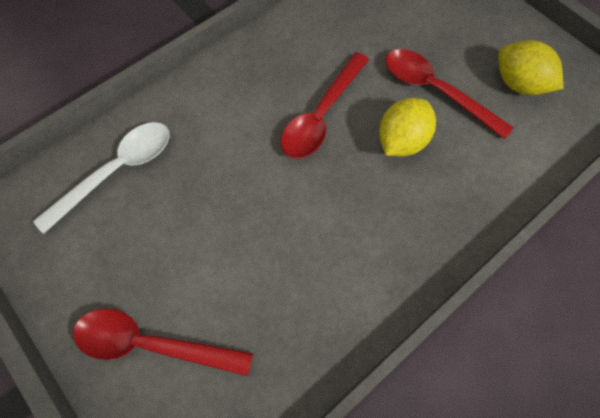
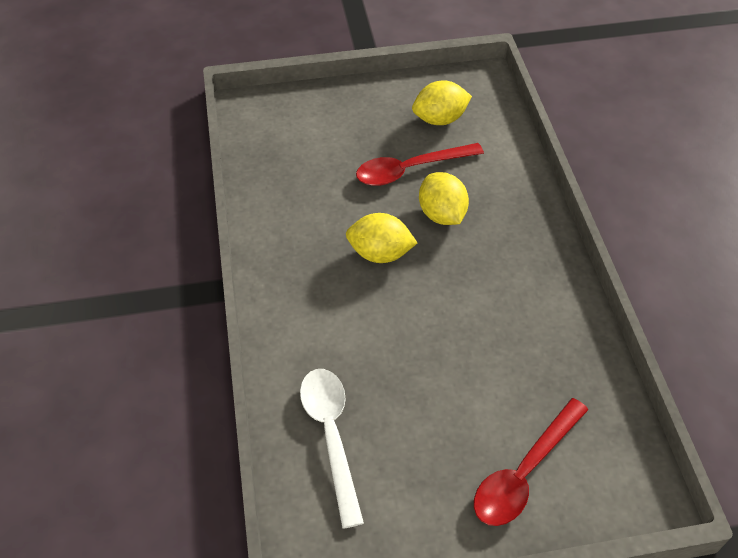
camera: 60 degrees left, 15 degrees down
(321, 115) = (380, 253): red spoon -> yellow lemon

